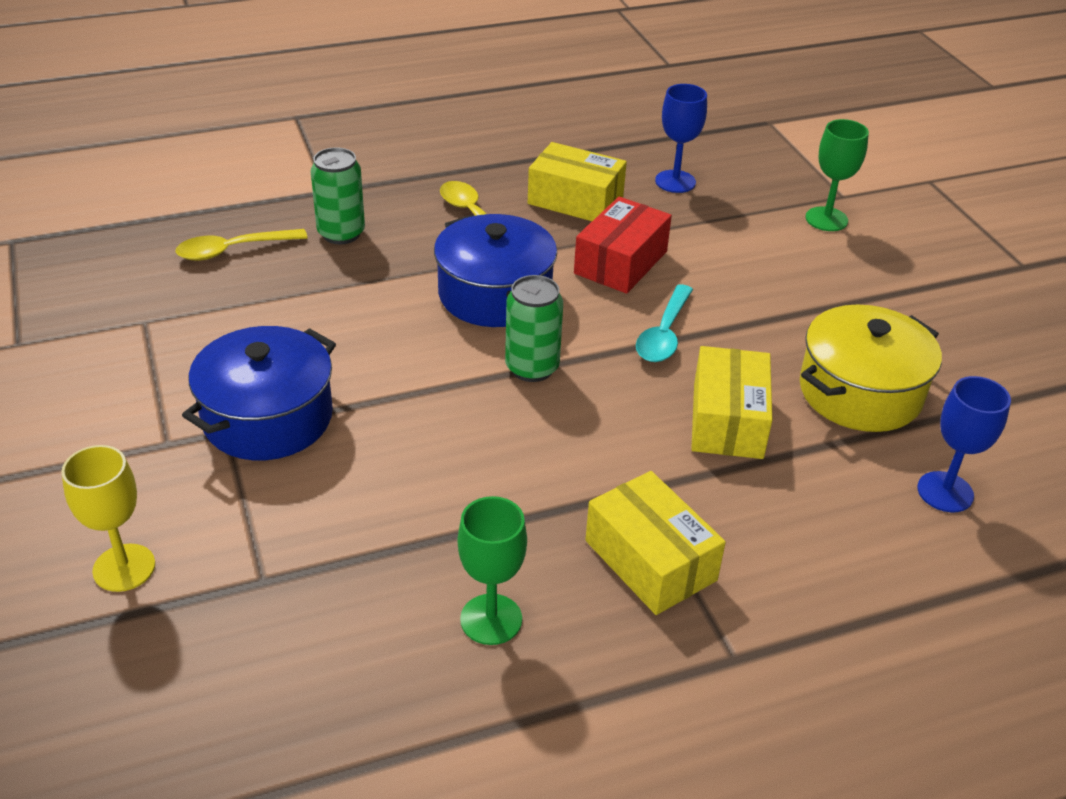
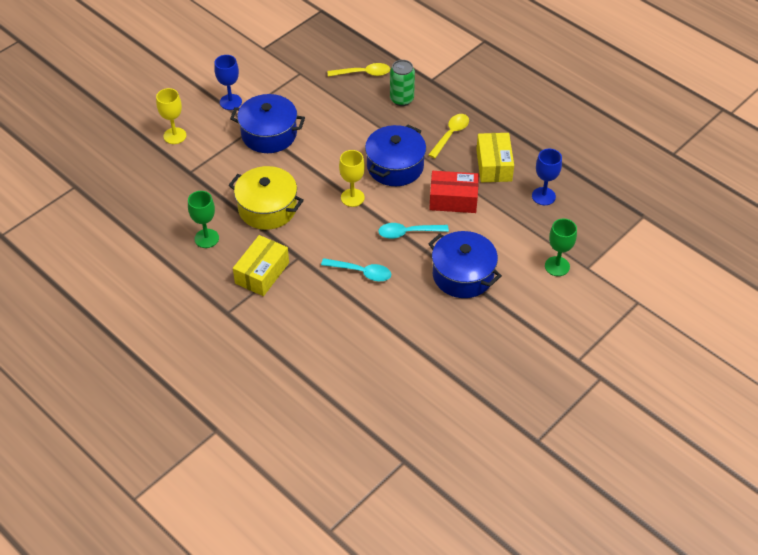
camera: 65 degrees right, 10 degrees up
(233, 250) = (363, 73): yellow spoon -> yellow spoon turned 135 degrees clockwise
(532, 368) = (352, 197): green can -> yellow goblet
(727, 420) = (361, 272): yellow box -> turquoise spoon
(796, 310) = (463, 275): none -> blue pot
(860, 392) = (414, 314): yellow pot -> yellow pot (267, 208)
(945, 492) = (363, 359): blue goblet -> blue goblet (230, 102)

